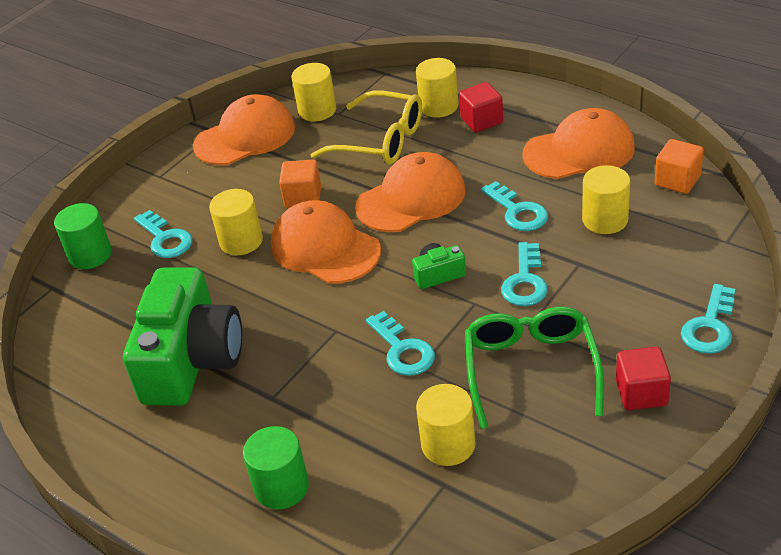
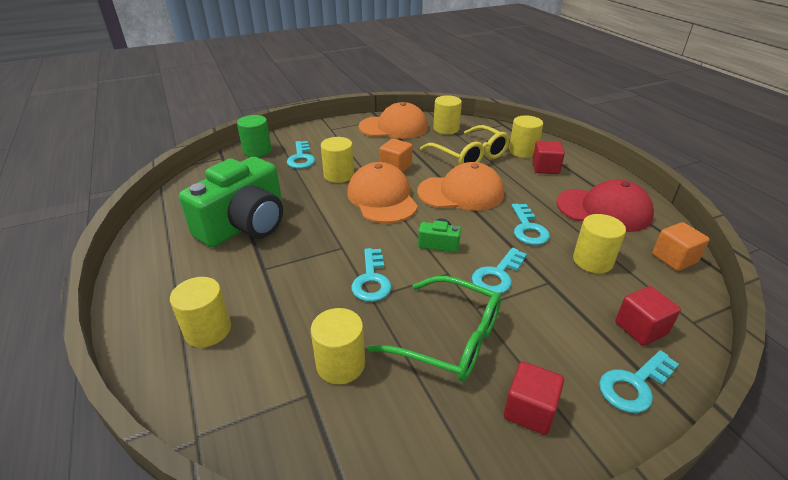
camera: 25 degrees right, 5 degrees down
(281, 487) = (208, 330): green cylinder -> yellow cylinder
(530, 368) = (451, 339): green glasses -> green glasses turned 90 degrees clockwise
(579, 151) = (604, 210): orange cap -> red cap
(687, 270) = (640, 328): none -> red cube

